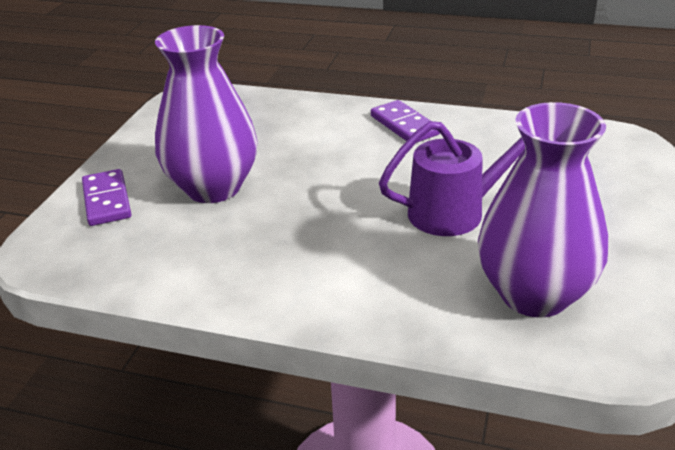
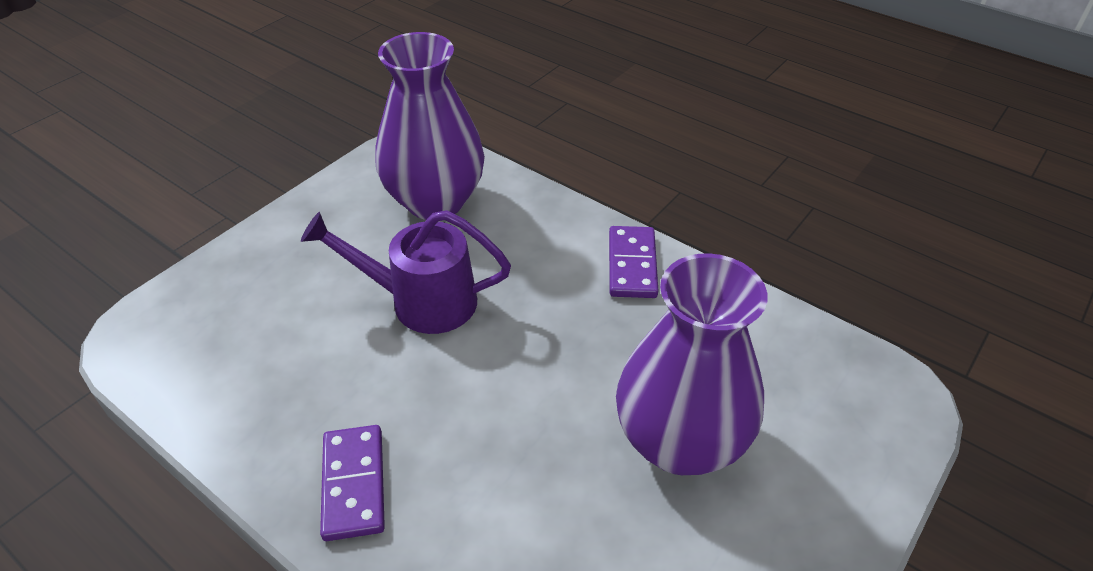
camera: 160 degrees left, 10 degrees up
(106, 200) = (830, 469): purple domino -> purple domino (632, 265)

